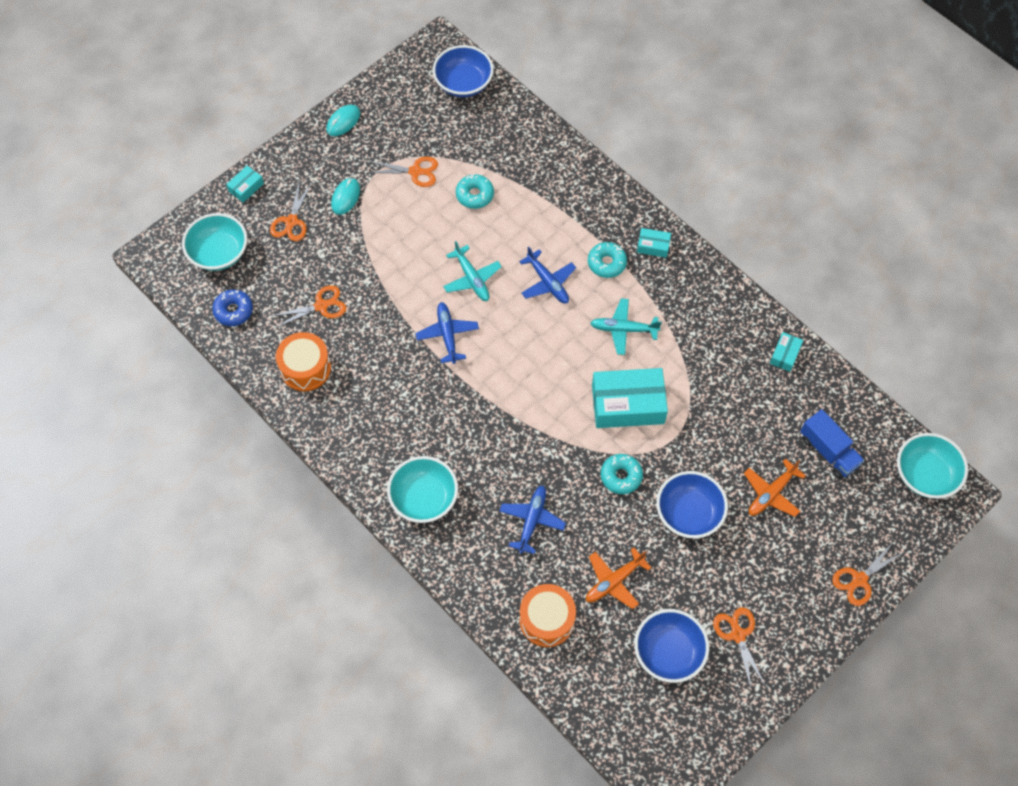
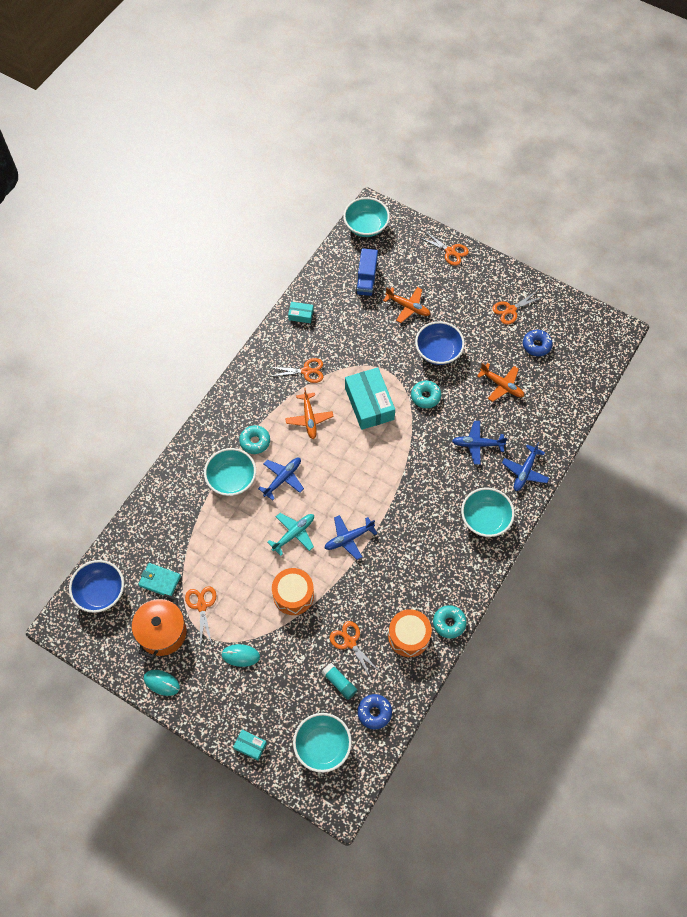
camera: 105 degrees left, 0 degrees up
(279, 284) = (339, 683): none -> turquoise glue stick
(291, 221) = (275, 694): orange scissors -> orange scissors (306, 371)
(398, 131) = (162, 632): none -> orange pot
(458, 138) = (160, 581): none -> turquoise wallet
(474, 195) = (214, 552): turquoise donut -> turquoise donut (449, 623)
(475, 569) = (525, 471): none -> blue plane
(547, 620) = (543, 419): orange drum -> orange drum (293, 595)
(563, 229) = (231, 479): none -> turquoise bowl
(624, 329) = (309, 418): turquoise plane -> orange plane
(653, 246) = (231, 413): turquoise box -> none
(668, 652) = (536, 345): blue bowl -> blue donut
(828, 451) = (366, 280): blue truck -> blue truck turned 150 degrees clockwise

